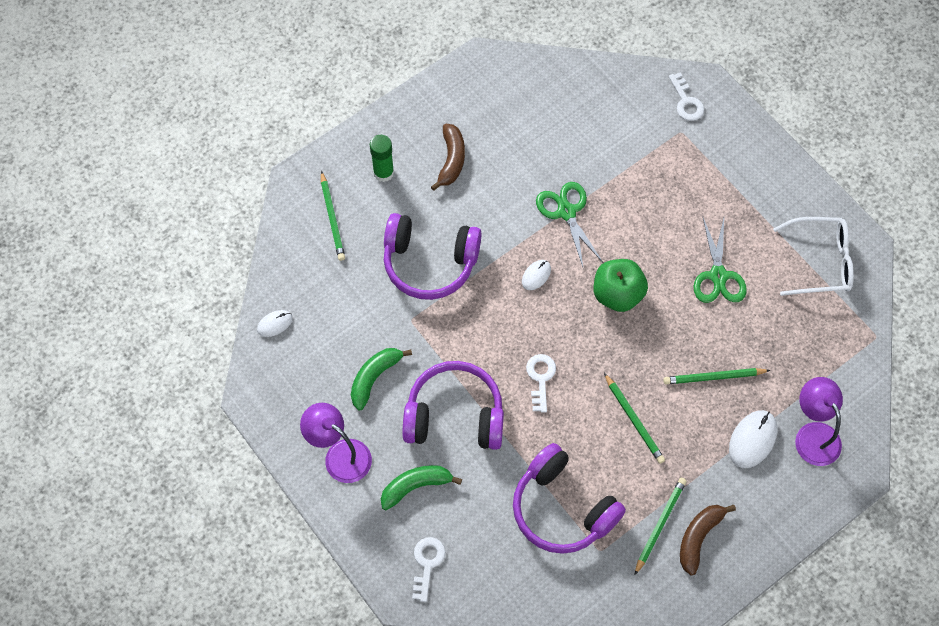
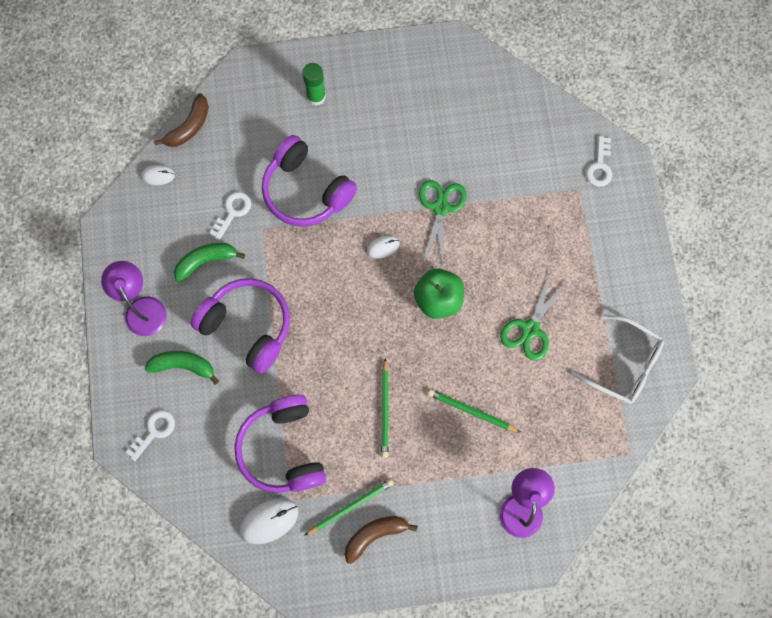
camera: 30 degrees right, 10 degrees up
(332, 218) = (253, 113): green pencil -> none
(451, 160) = (376, 114): brown banana -> brown banana (189, 127)
(540, 378) = (333, 333): white key -> white key (233, 212)
(752, 439) = (469, 481): white mouse -> white mouse (269, 521)

